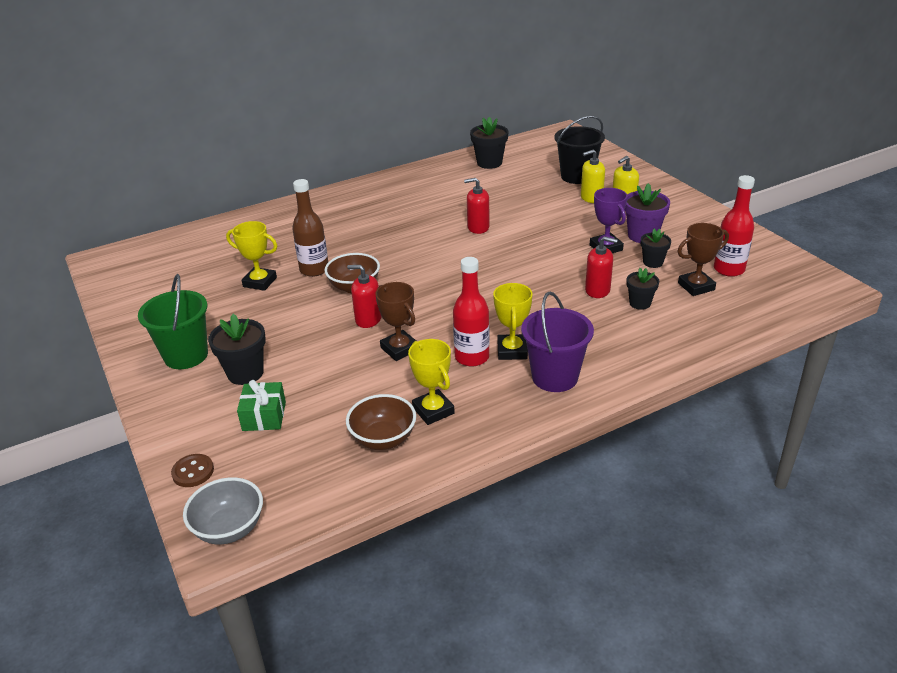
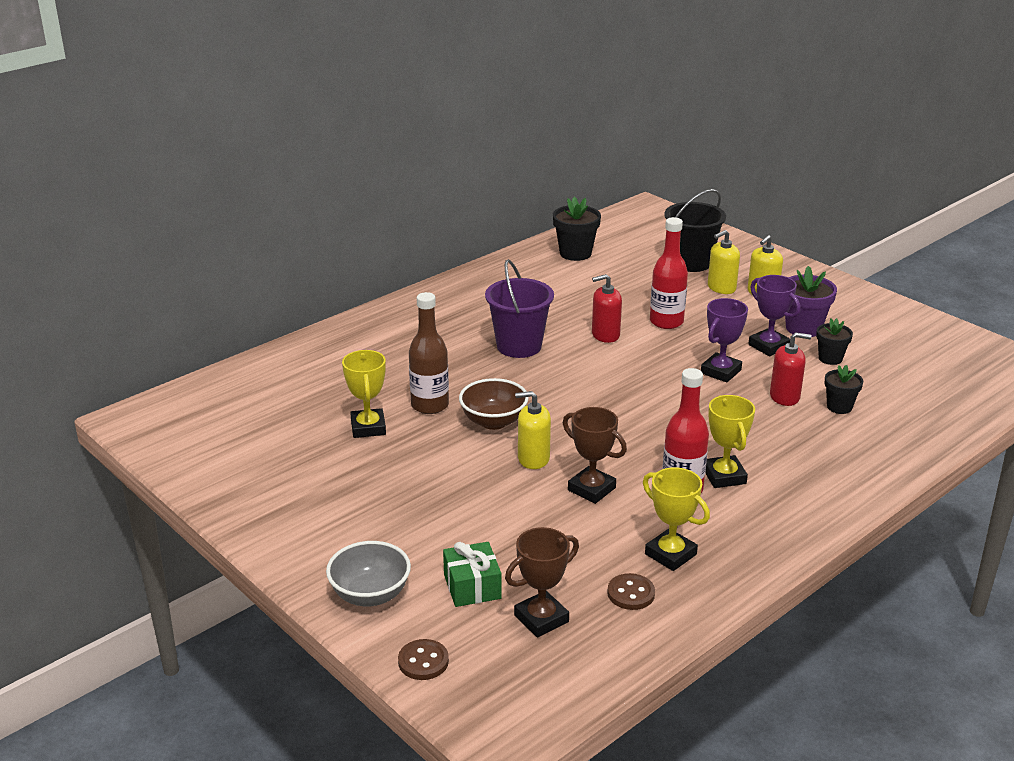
camera: 15 degrees left, 5 degrees down
(186, 355) = (327, 527): green bucket -> none
(229, 528) = (507, 717): grey bowl -> grey bowl (370, 595)
(245, 373) = (418, 539): black flower pot -> none
(260, 282) = (368, 427): yellow trophy -> yellow trophy turned 75 degrees clockwise
(368, 319) = (533, 459): red soap dispenser -> yellow soap dispenser
(383, 439) = (631, 593): brown bowl -> brown button
(554, 377) = (787, 500): purple bucket -> purple bucket (519, 346)
(555, 265) = (720, 371): none -> purple trophy
(696, 286) = (891, 382): brown trophy -> brown trophy (541, 618)
(729, 269) = (917, 359): red bottle -> red bottle (666, 322)

